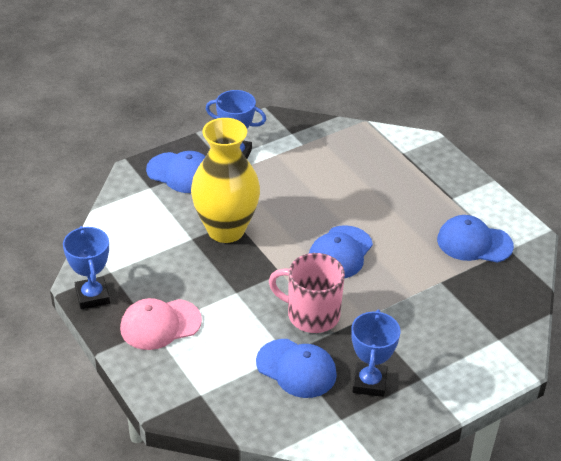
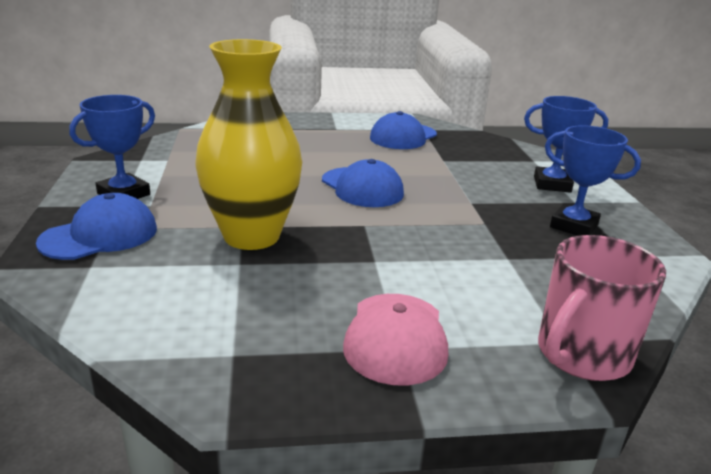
camera: 65 degrees left, 15 degrees down
(92, 296) = (274, 392): blue trophy -> blue trophy (552, 184)
(296, 369) = (536, 259): blue cap -> none
(312, 315) = (449, 227): pink mug -> pink mug (582, 355)

